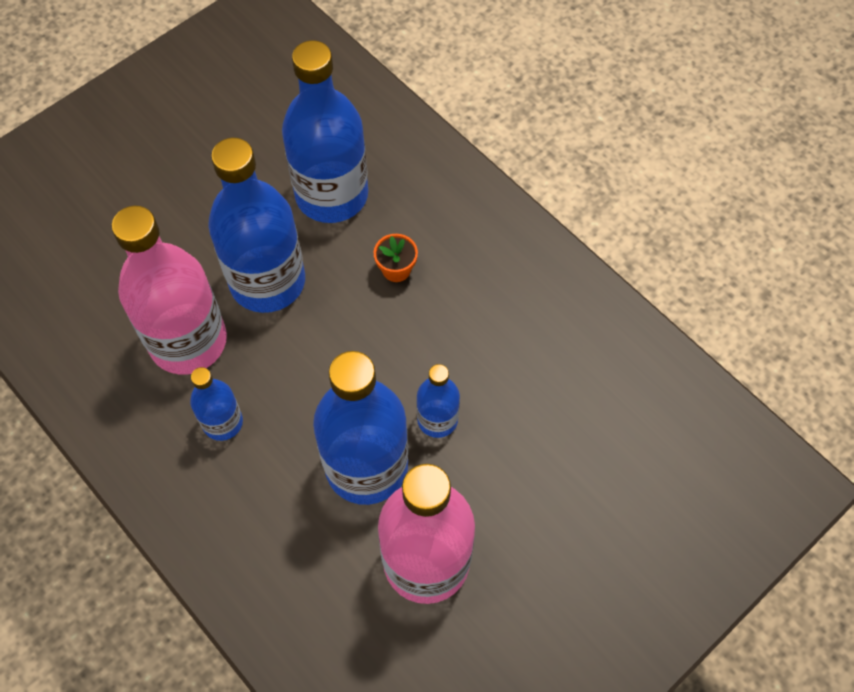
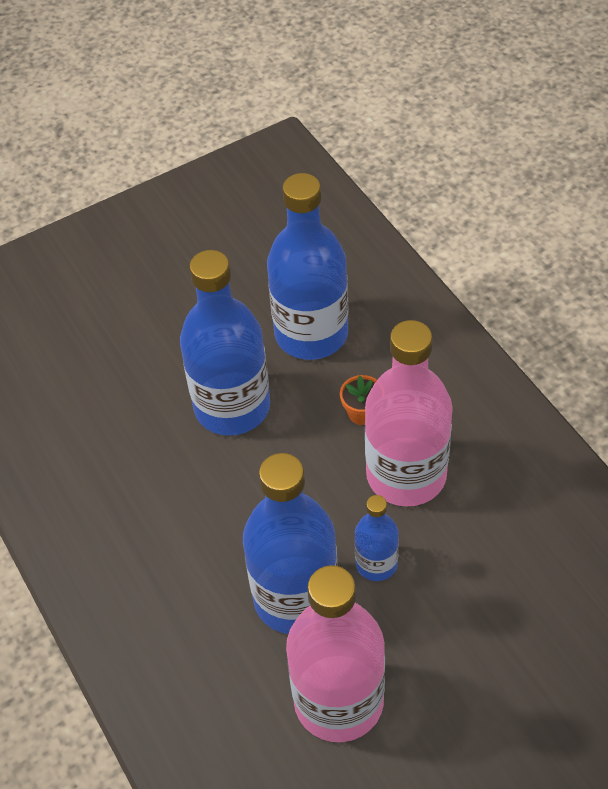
camera: 15 degrees right, 10 degrees down
(188, 341) = (144, 452): pink bottle -> pink bottle (406, 475)
(222, 422) = (162, 533): blue bottle -> none

